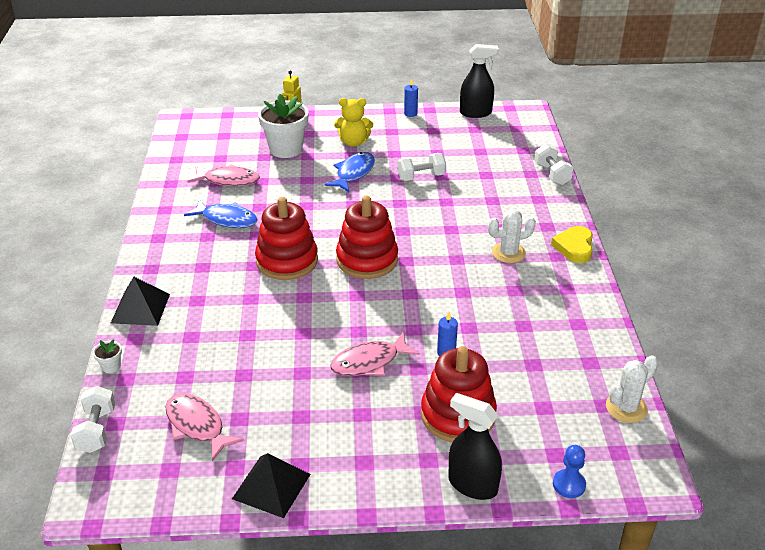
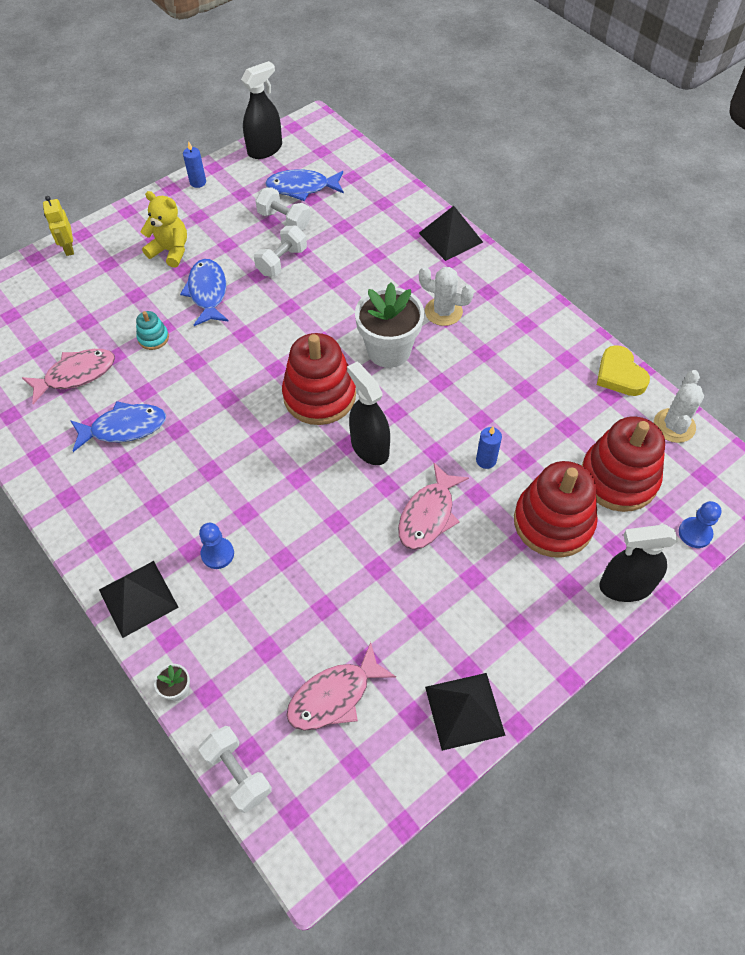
camera: 35 degrees left, 20 degrees up
(197, 426) = (334, 696): pink fish -> pink fish turned 45 degrees counterclockwise
(210, 311) = (217, 554): none -> blue pawn
(286, 149) = (103, 298): white flower pot -> white flower pot (389, 350)
(287, 261) = (240, 444): red stacking toy -> red stacking toy (618, 478)
(294, 182) = (153, 338): none -> turquoise stacking toy
(353, 142) = (170, 251): yellow teddy bear -> yellow teddy bear turned 120 degrees counterclockwise
(370, 304) = (369, 447): none -> black spray bottle
(479, 143) = (302, 188): none -> blue fish
(508, 253) = (443, 311): white cactus -> white cactus turned 75 degrees clockwise
(552, 174) = (404, 194): white dumbbell -> white dumbbell (284, 220)
(561, 213) = (450, 237): none -> black pyramid
(574, 247) = (494, 272): yellow heart -> yellow heart (620, 375)

